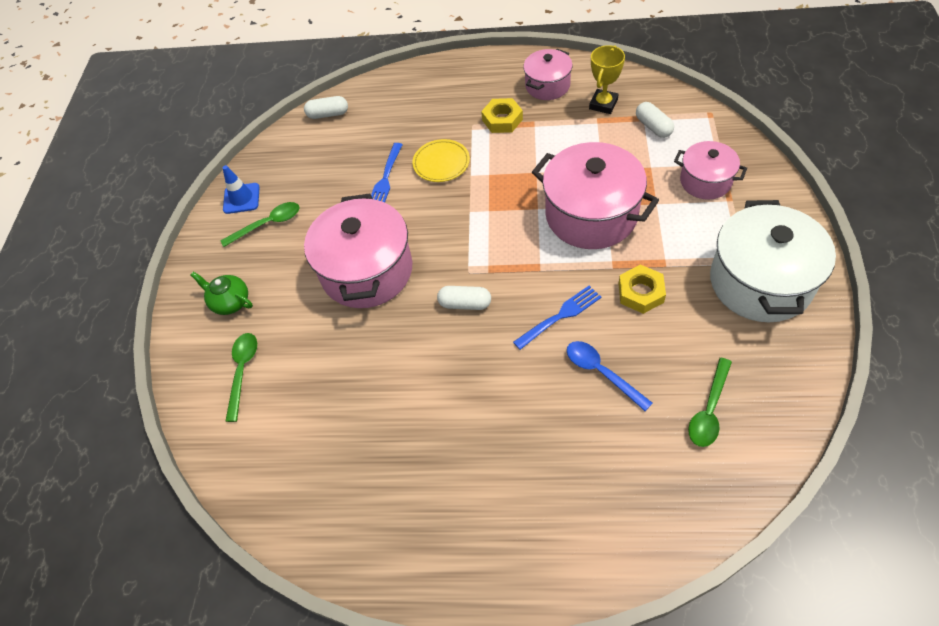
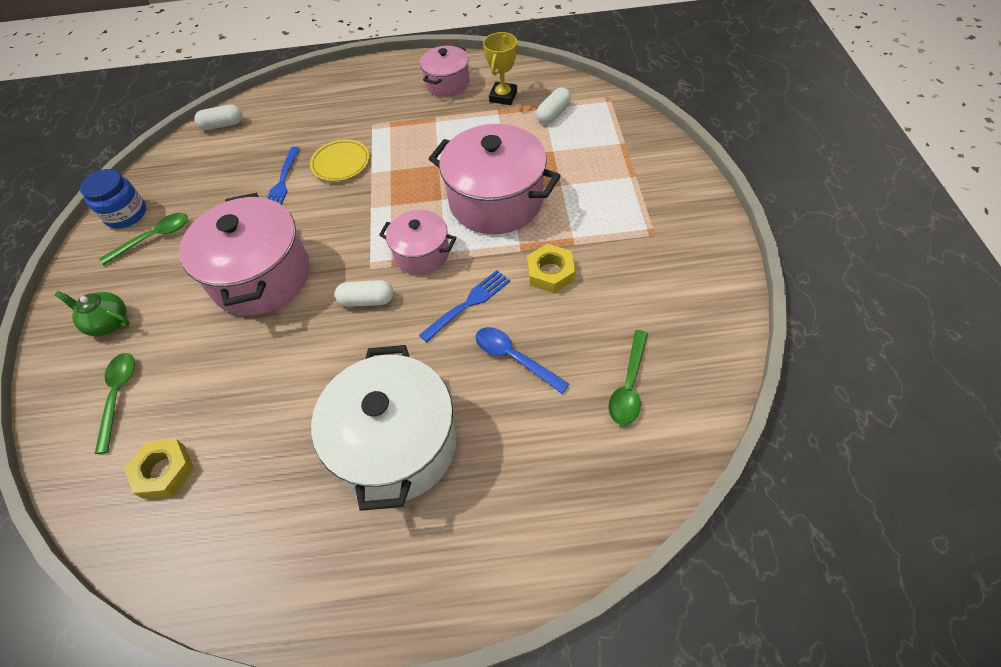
camera: 10 degrees left, 0 degrees up
(241, 198) = (126, 214): blue traffic cone -> blue jar
(502, 120) = (403, 118): yellow nut -> yellow nut (164, 471)
(653, 127) = (553, 114): white capsule -> white capsule turned 75 degrees clockwise
(705, 181) = (608, 160): pink pot -> pink pot (422, 254)
(760, 282) = (670, 251): white pot -> white pot (397, 444)

